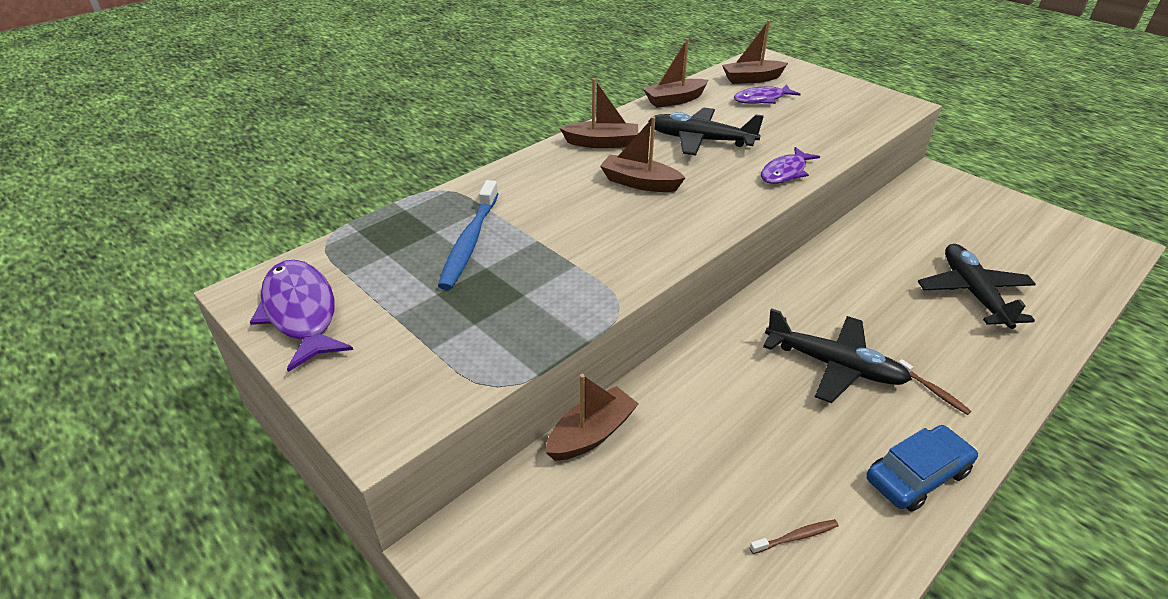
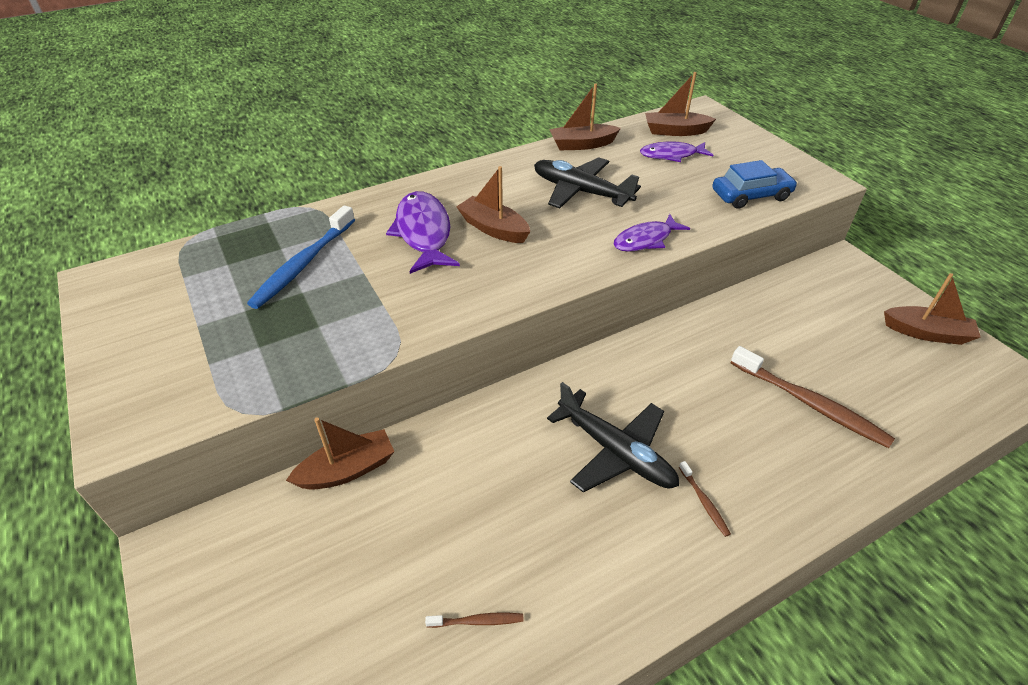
camera: 15 degrees right, 5 degrees up
(301, 313) = (126, 307): purple fish -> purple fish (423, 233)
(602, 143) = (483, 181): brown boat -> brown boat (926, 333)
(917, 475) = (634, 589): blue car -> blue car (751, 195)
(973, 293) = (810, 403): black plane -> brown toothbrush

